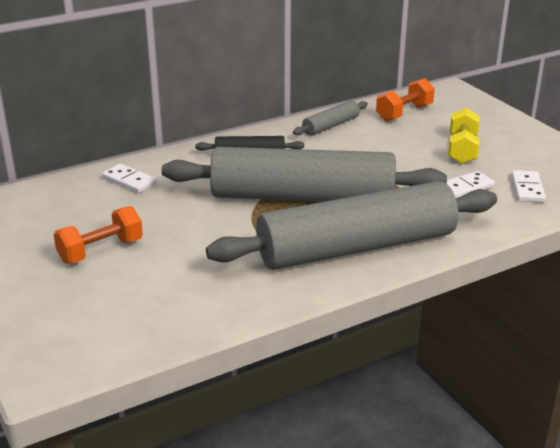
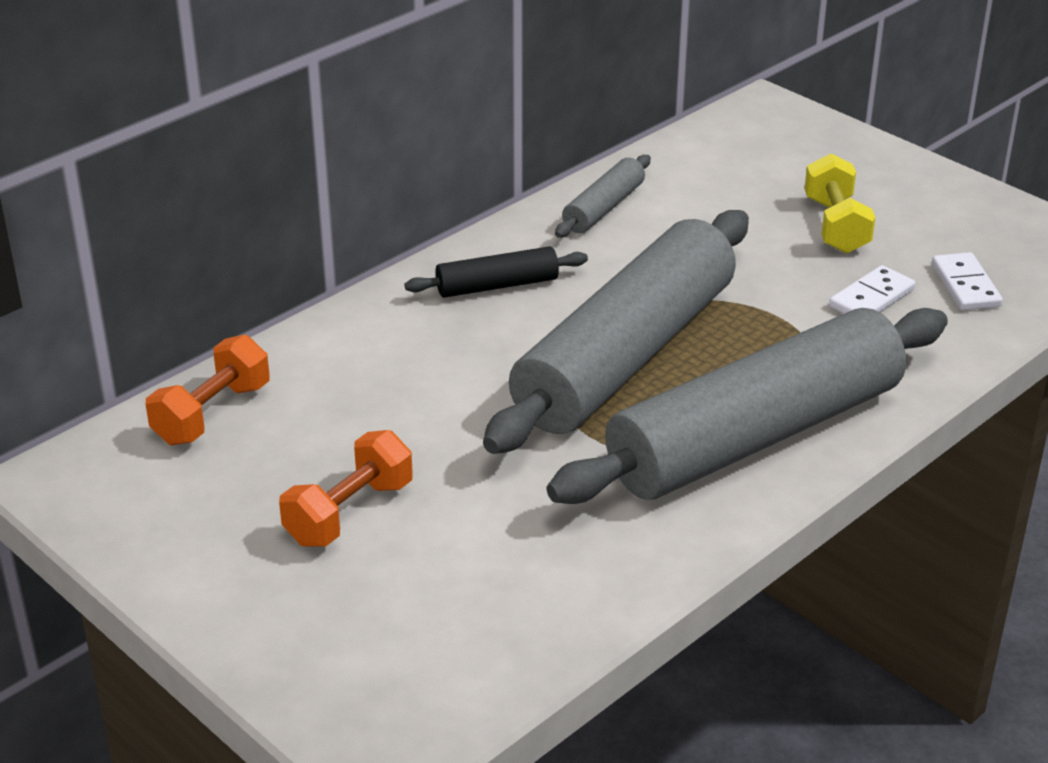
camera: 15 degrees left, 5 degrees up
(129, 181) = (320, 370): white domino -> none
(302, 197) = (626, 356): grey rolling pin -> grey rolling pin turned 45 degrees counterclockwise
(404, 113) = (711, 165): orange dumbbell -> orange dumbbell (212, 414)

